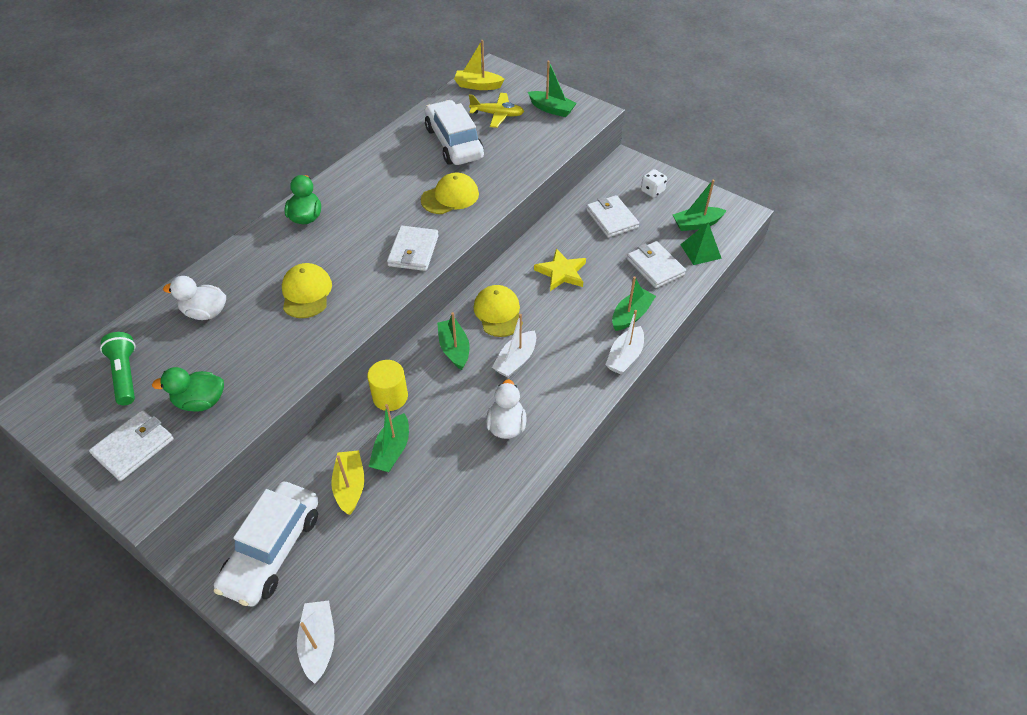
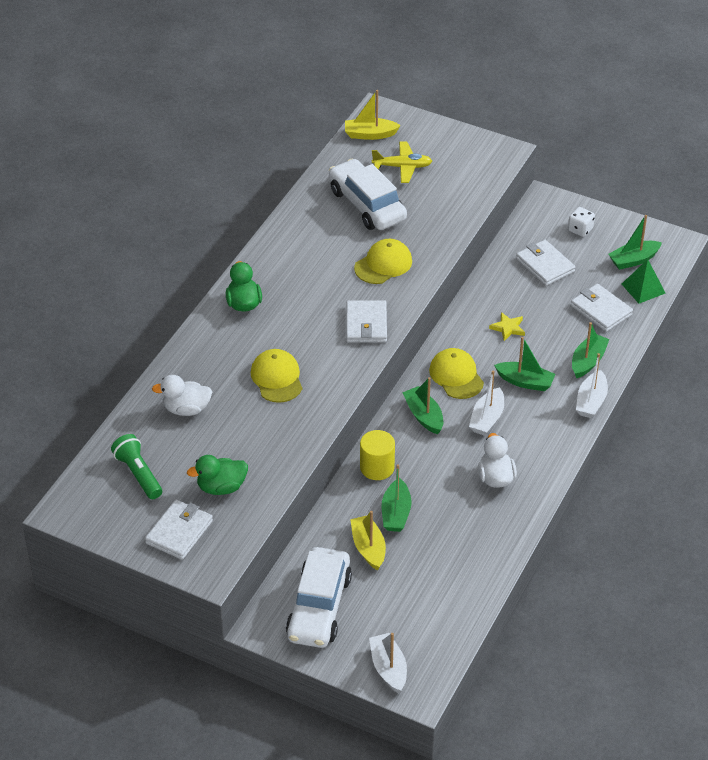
camera: 10 degrees left, 5 degrees down
(551, 109) = (459, 154): green boat -> green boat (525, 382)
(561, 272) = (508, 328): yellow star -> yellow star, size x0.66

